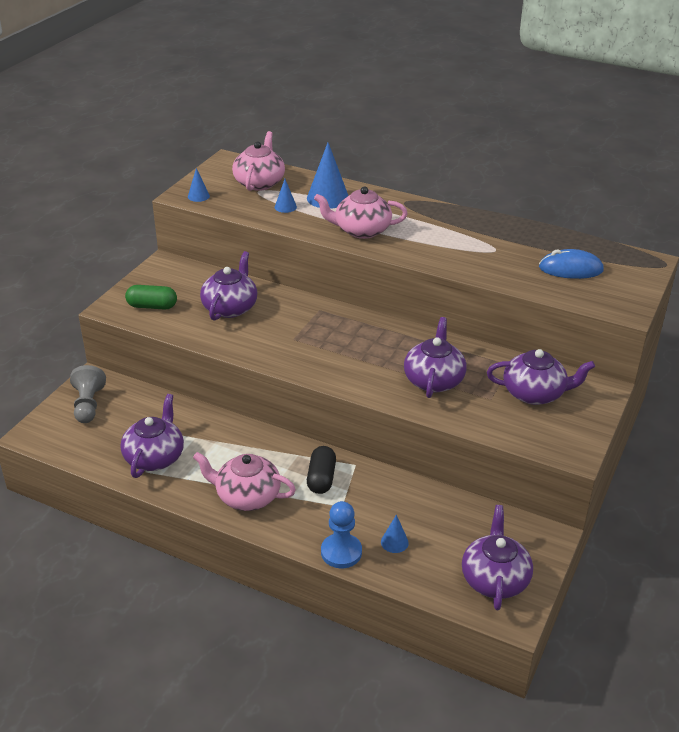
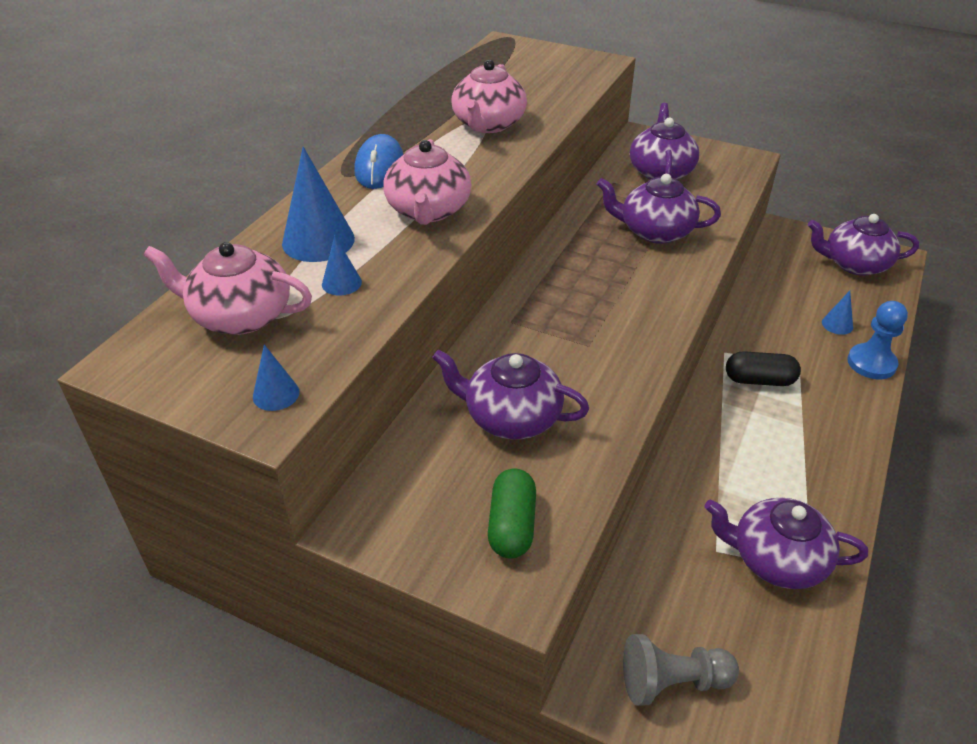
camera: 90 degrees left, 5 degrees up
(247, 496) = (817, 447): pink teapot -> pink teapot (488, 124)
(570, 269) = (524, 80): blue mouse -> blue mouse (380, 167)

